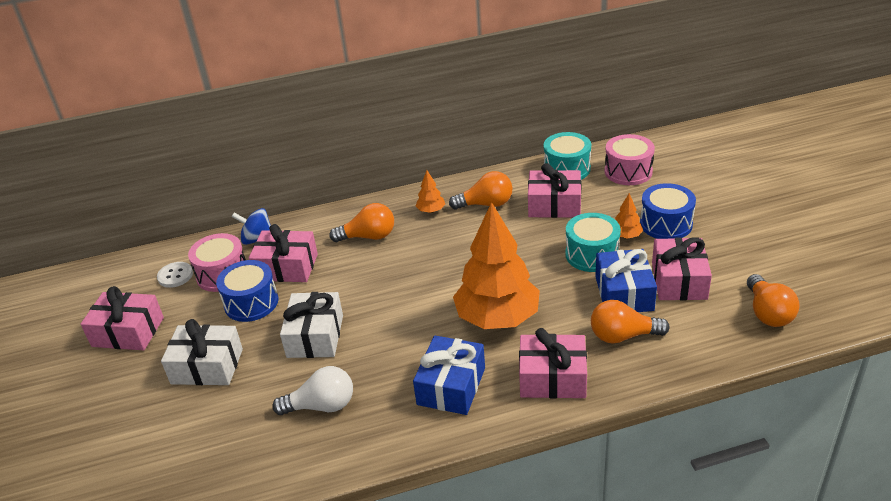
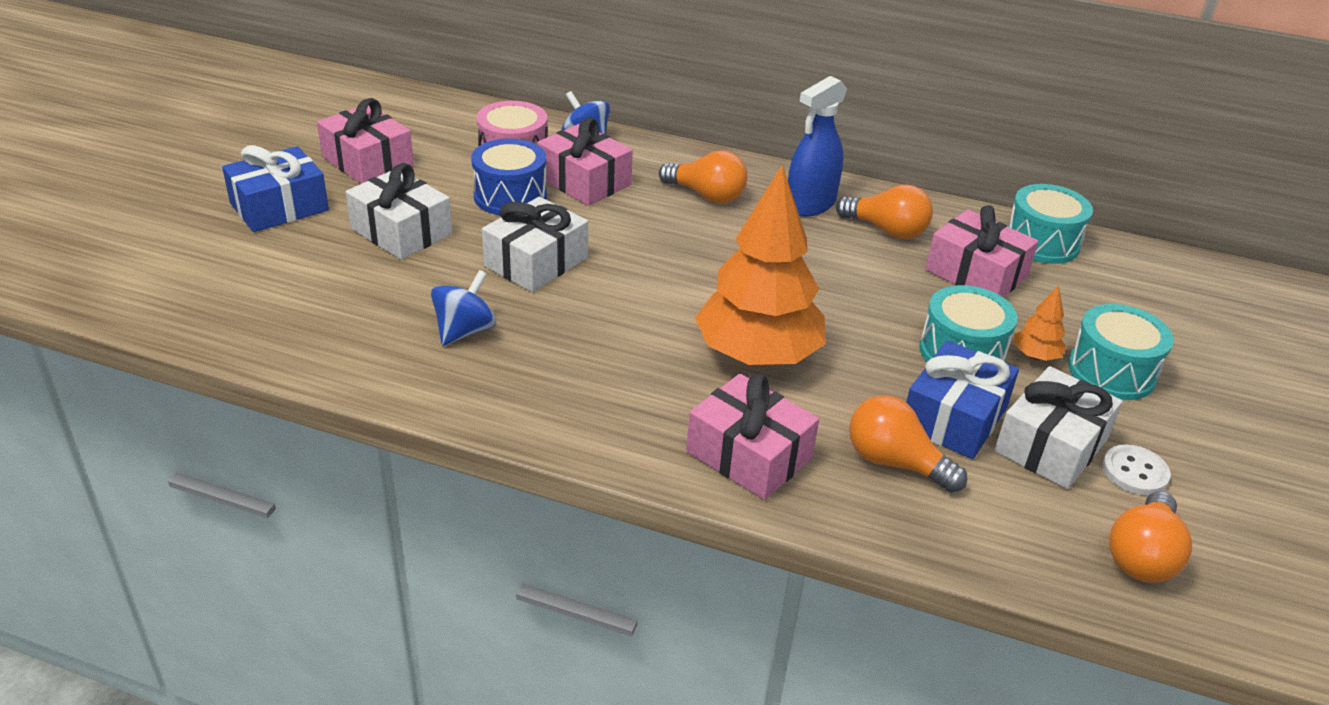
camera: 30 degrees right, 0 degrees up
(175, 276) = (467, 134): white button -> white button (1134, 472)
(321, 406) = (464, 331): white light bulb -> blue spinning top
(431, 211) = (810, 205): orange tree -> blue spray bottle
(451, 386) = (621, 393): blue gift -> blue gift (279, 207)
(628, 171) = (1128, 286): pink drum -> none
(666, 224) = (1111, 372): blue drum -> turquoise drum
(679, 281) = (1051, 445): pink gift -> white gift

